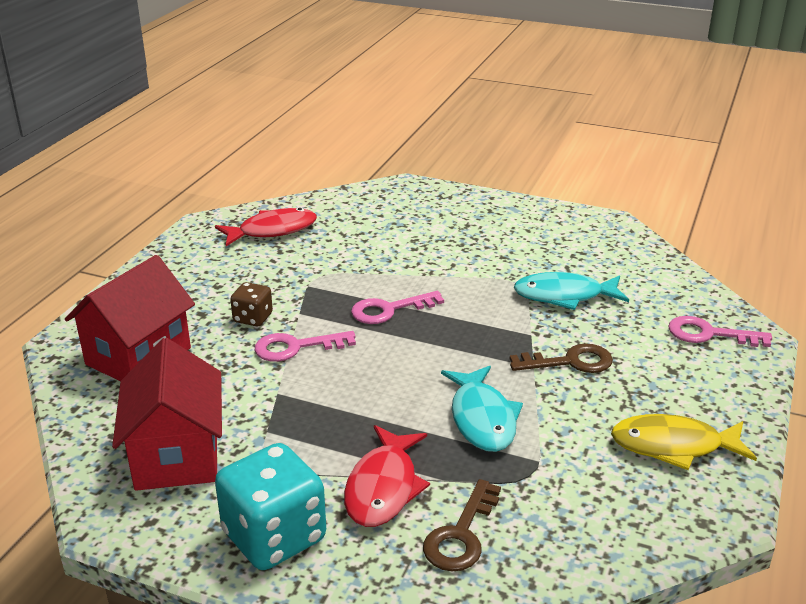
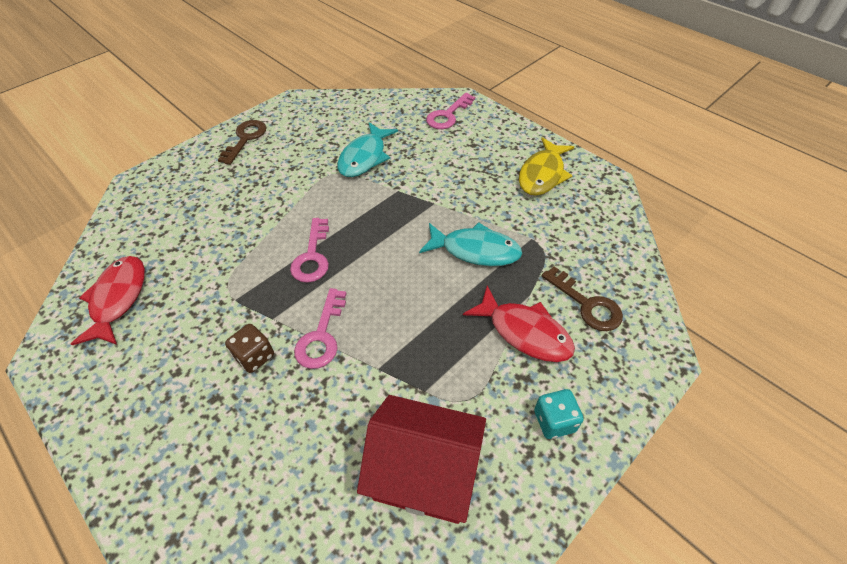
camera: 65 degrees left, 20 degrees up
(138, 356) = (249, 476): red house -> none
(274, 537) = (554, 421): turquoise dice -> turquoise dice, size x0.52
(570, 362) = (439, 184): brown key -> brown key (245, 139)

